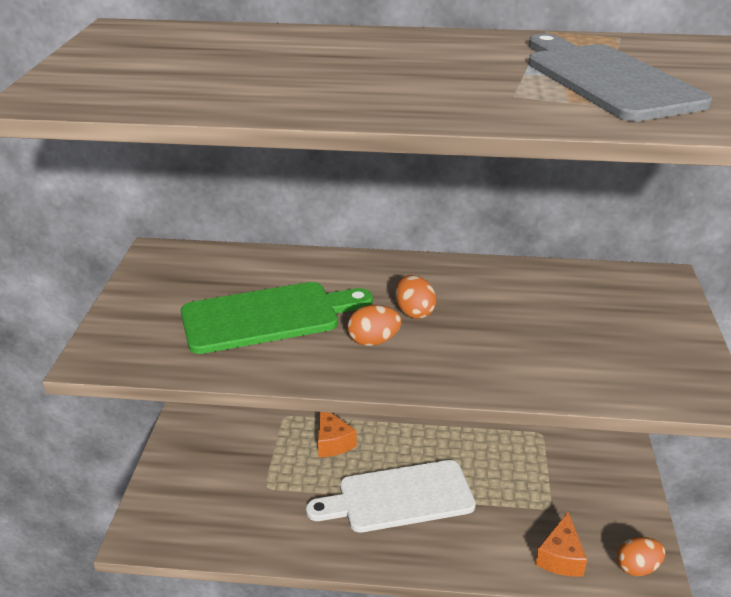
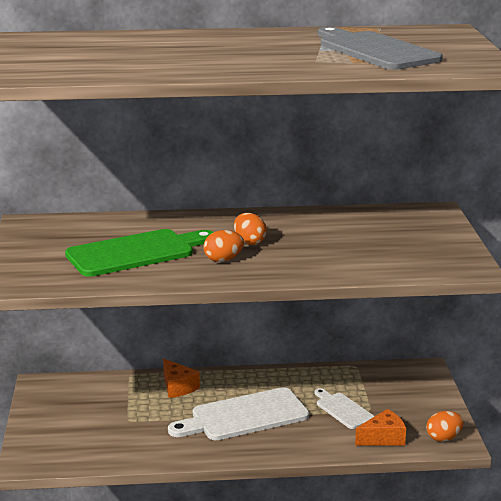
camera: 10 degrees left, 10 degrees down
(517, 502) = (343, 409): none -> white cutting board
(561, 557) = (383, 438): orange cheese -> orange cheese turned 120 degrees counterclockwise

